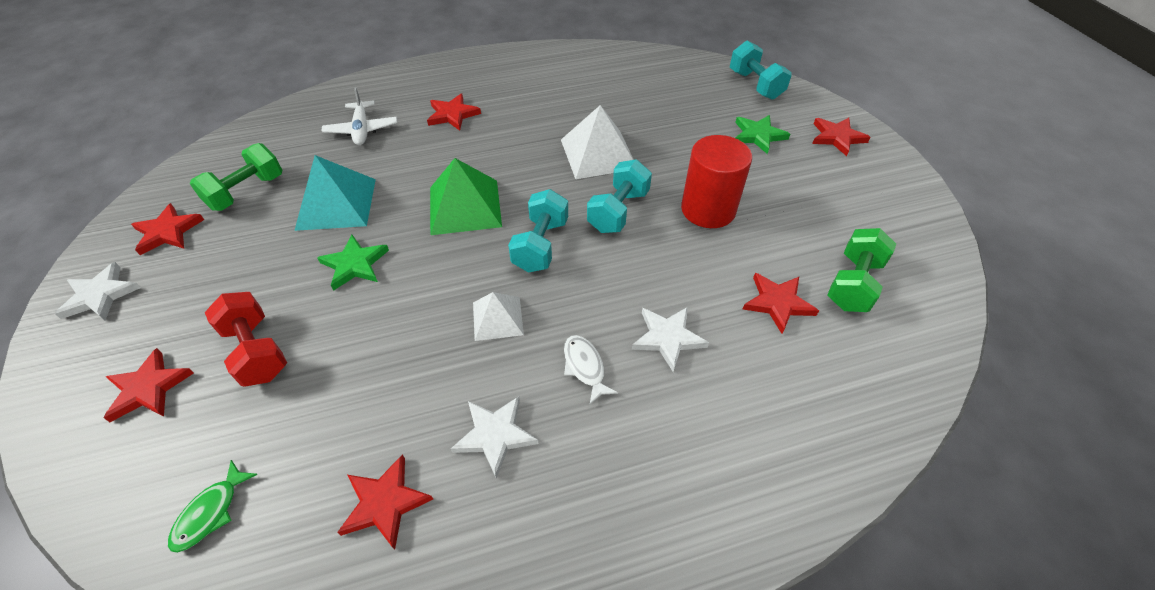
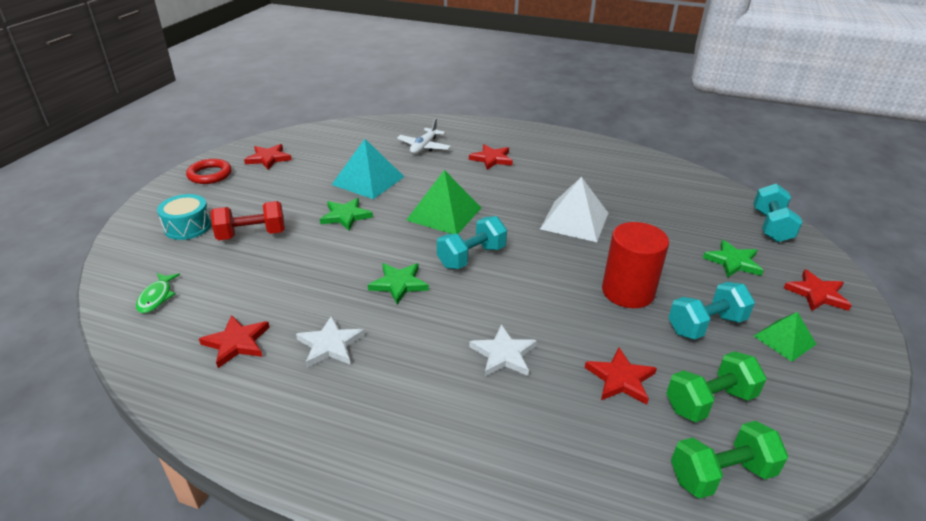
camera: 35 degrees right, 15 degrees down
(100, 295) = (210, 175): white star -> red ring
(148, 388) = (188, 227): red star -> turquoise drum
(210, 513) = (157, 297): green fish -> green fish turned 60 degrees counterclockwise
(246, 192) = (326, 155): green dumbbell -> green dumbbell (721, 474)
(256, 351) = (252, 235): red dumbbell -> red dumbbell turned 75 degrees clockwise
(497, 318) = (399, 284): white pyramid -> green star
(585, 367) = (425, 340): white fish -> none
(618, 211) = (551, 261): turquoise dumbbell -> turquoise dumbbell (705, 325)
(851, 194) = (784, 340): none -> green pyramid

